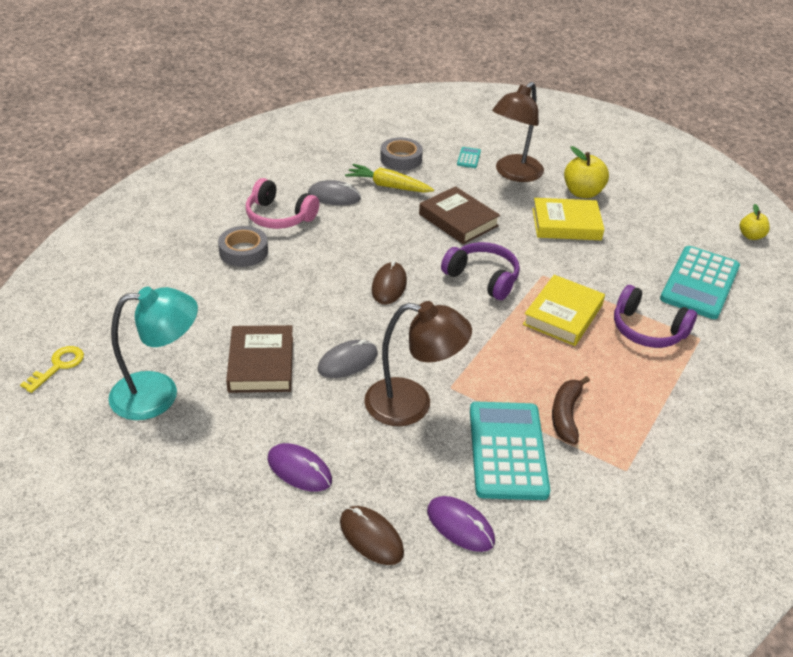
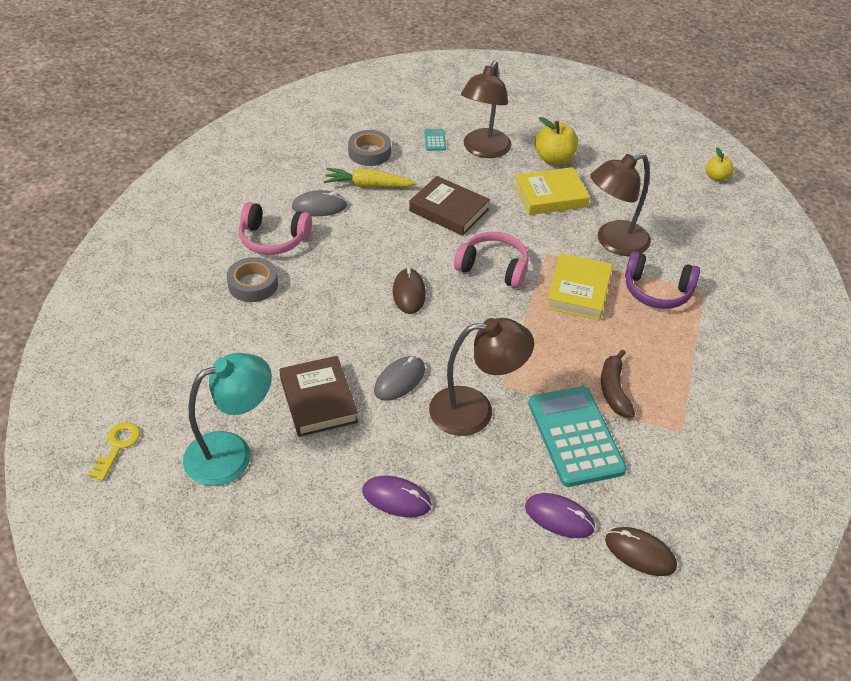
camera: 15 degrees left, 5 degrees up
(371, 537) = (485, 547): brown mouse -> brown mouse (640, 553)
(483, 278) = (493, 267): purple headphones -> pink headphones
(617, 277) = (613, 242): none -> brown lamp
(699, 283) = (687, 234): turquoise calculator -> none

